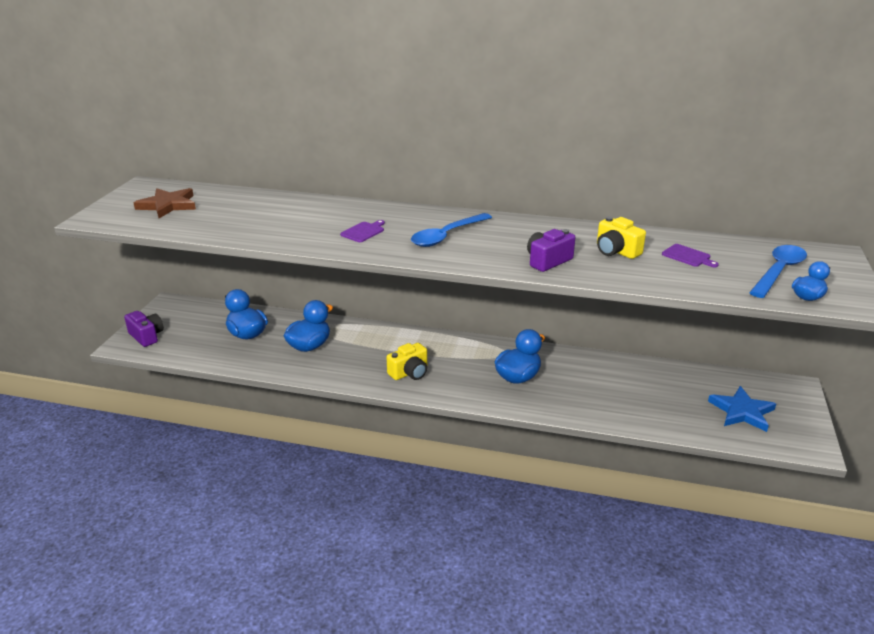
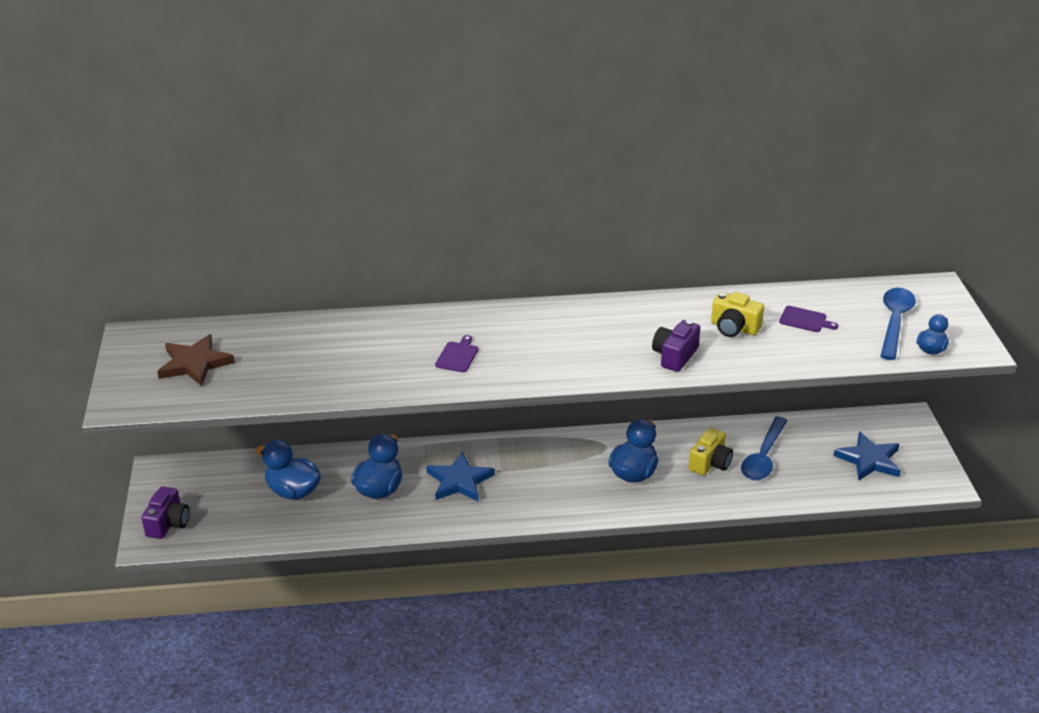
camera: 20 degrees left, 5 degrees up
(146, 336) = (168, 523): purple camera -> purple camera turned 75 degrees clockwise
(373, 353) = (459, 481): none -> blue star
(409, 373) = (515, 496): yellow camera -> yellow camera (710, 463)
(446, 236) = (551, 343): blue spoon -> blue spoon (763, 457)

